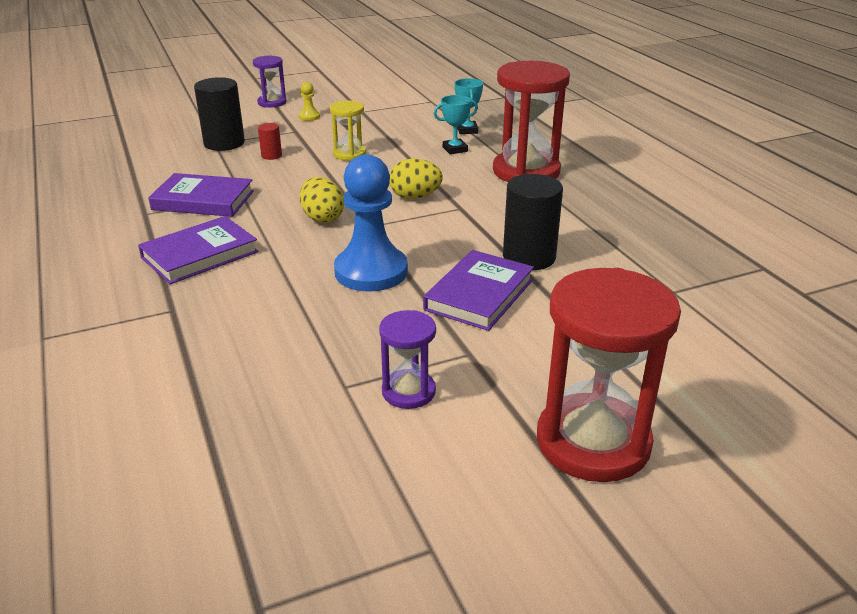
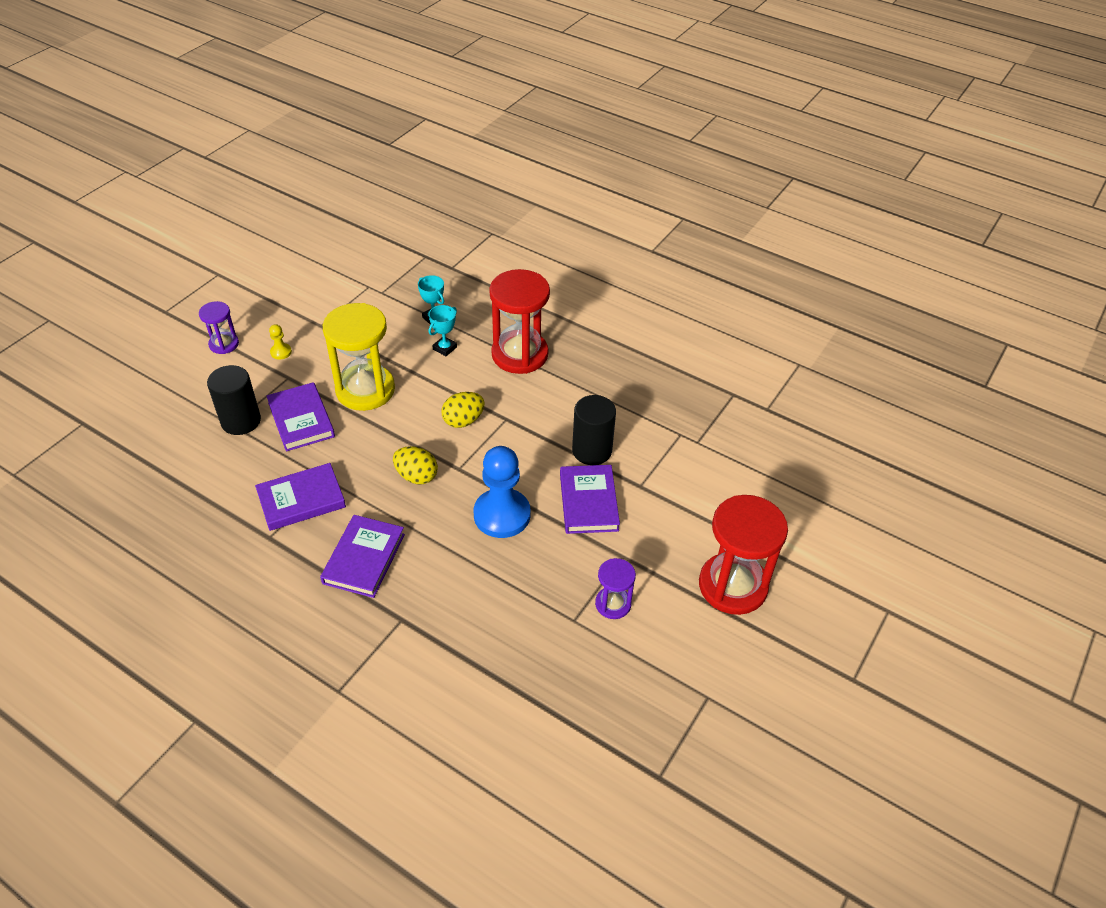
camera: 35 degrees left, 15 degrees up
(271, 156) = (301, 420): red cylinder -> purple book
(349, 154) = (365, 390): yellow hourglass -> yellow hourglass, size x1.95

